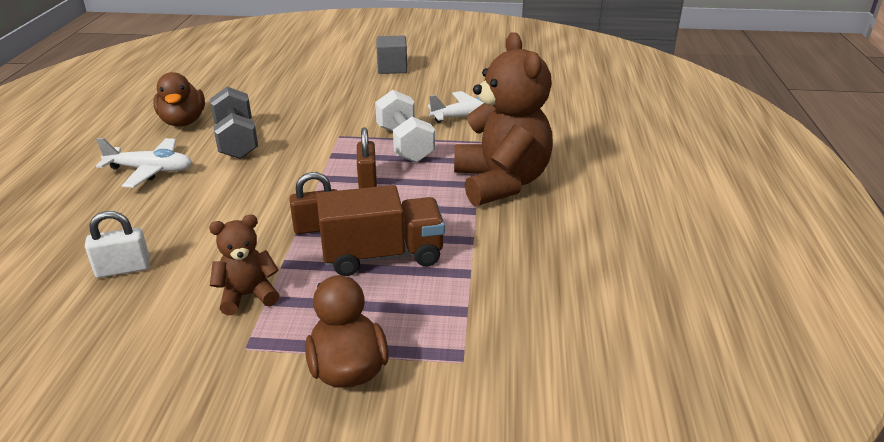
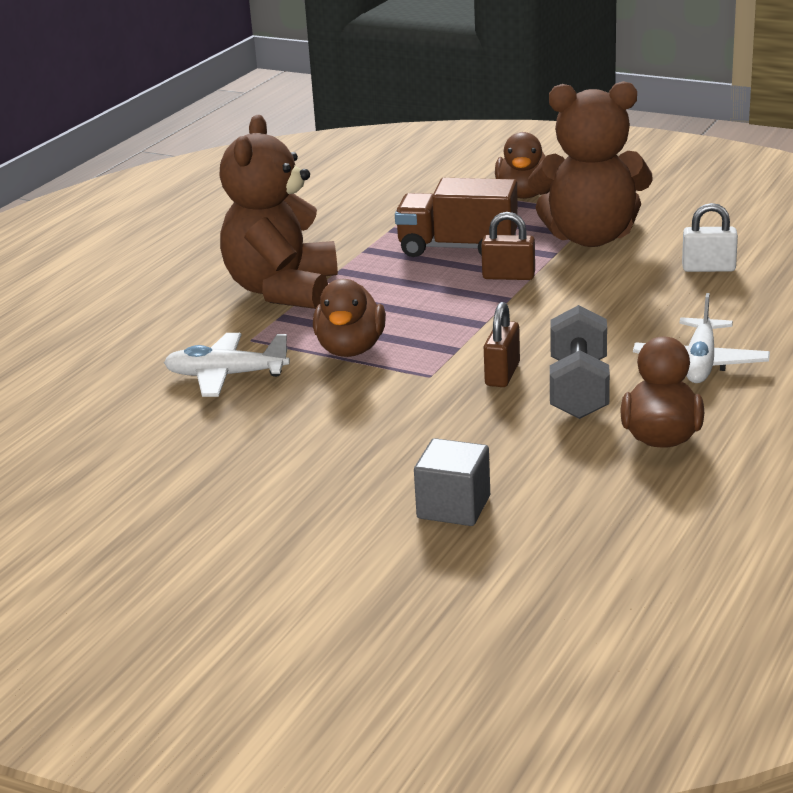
camera: 155 degrees left, 5 degrees down
(150, 170) = (700, 363): white plane -> white plane turned 105 degrees counterclockwise
(248, 295) = (591, 237): brown teddy bear -> brown teddy bear, size x2.05
(367, 181) = (429, 312): brown padlock -> brown padlock (502, 374)
(392, 68) = (249, 502): grey cube -> grey cube (453, 507)
(405, 144) = (350, 349): white dumbbell -> brown duck

